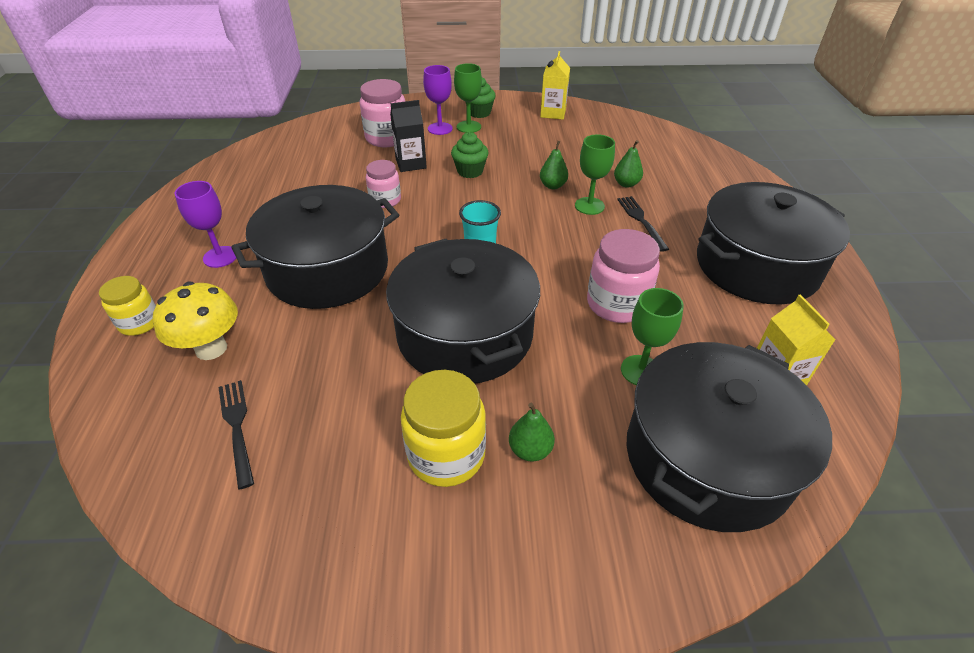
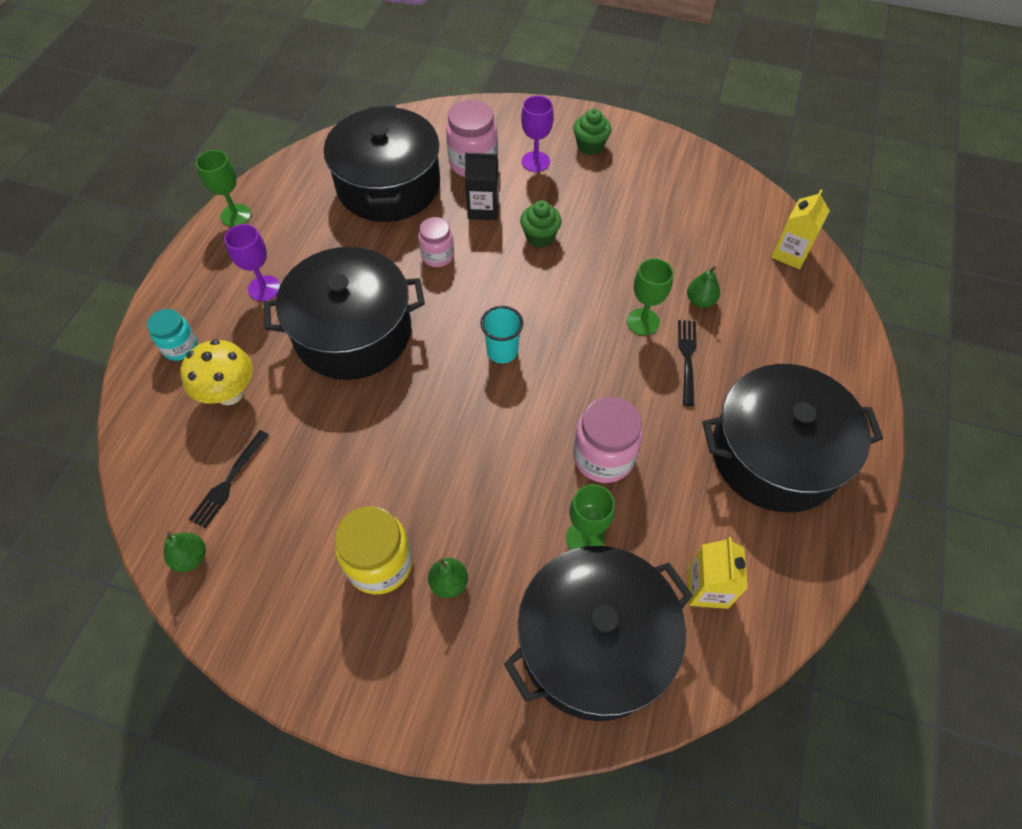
camera: 20 degrees right, 15 degrees up
(140, 323) = (180, 347): yellow jar -> turquoise jar
(237, 428) = (229, 481): black fork -> black fork turned 150 degrees counterclockwise
(465, 334) = (446, 446): black pot -> black pot (388, 185)
(468, 127) = (568, 166): green goblet -> green goblet (235, 215)
(553, 113) = (674, 167): yellow carton -> yellow carton (790, 253)
(553, 186) = (618, 282): green pear -> green pear (191, 557)

